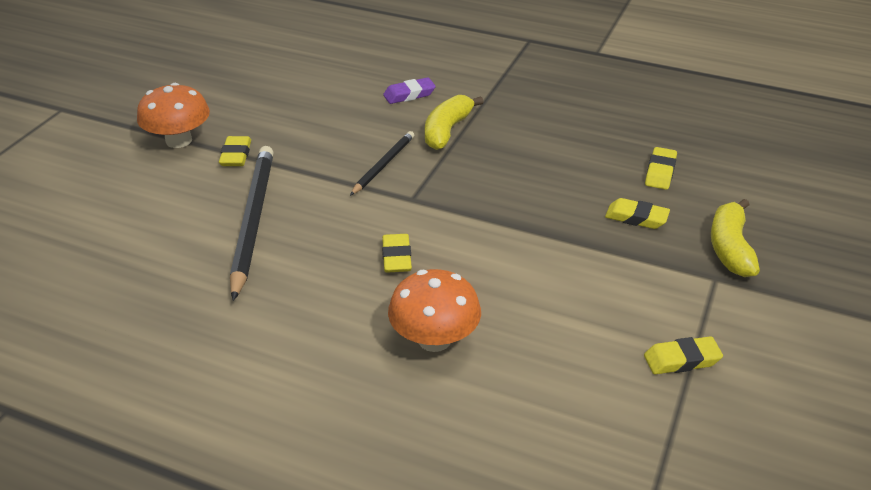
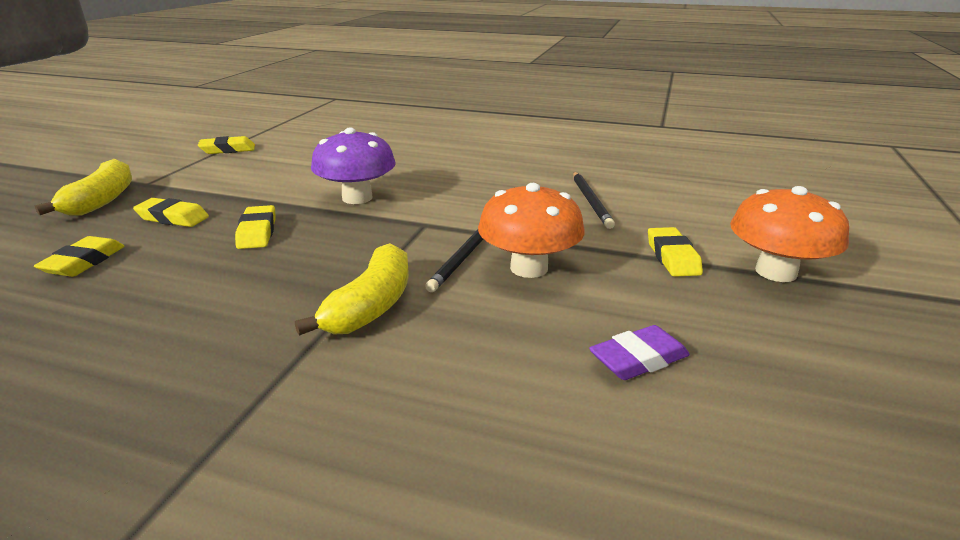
camera: 175 degrees right, 10 degrees down
(252, 220) = (591, 201): black pencil -> black pencil, size x0.55
(396, 257) = (437, 184): yellow eraser -> yellow eraser (257, 232)
(409, 95) = (440, 378): purple eraser -> purple eraser (638, 359)
(434, 339) = (404, 151): orange mushroom -> orange mushroom (529, 268)
(477, 238) = (357, 198): none -> purple mushroom

